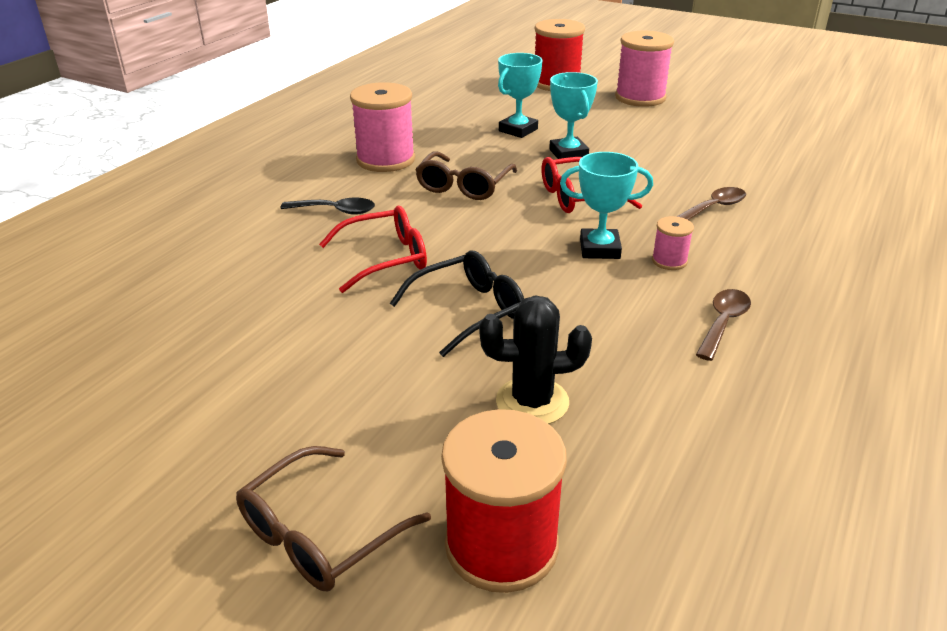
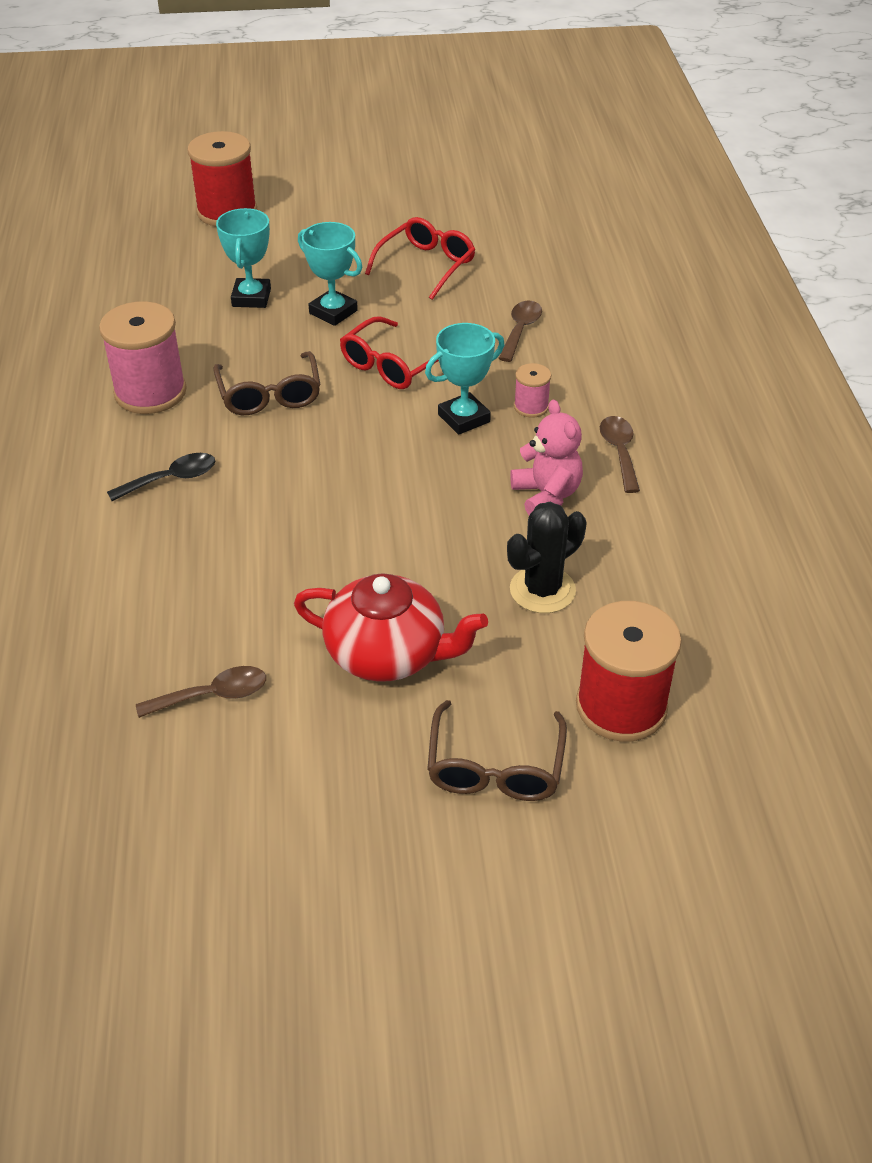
camera: 35 degrees left, 10 degrees up
(184, 356) = (213, 695): none -> brown spoon
(343, 389) = (388, 653): none -> red teapot
(385, 258) = (283, 512): red glasses -> red glasses (426, 265)
(468, 311) = (414, 532): black glasses -> none
(615, 329) = (546, 495): none -> pink teddy bear
(640, 97) = (335, 205): pink spool -> none

